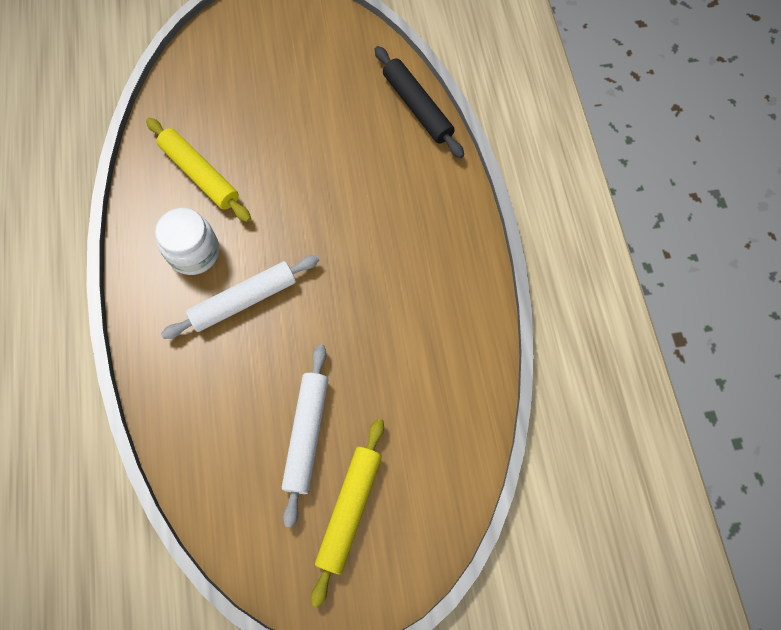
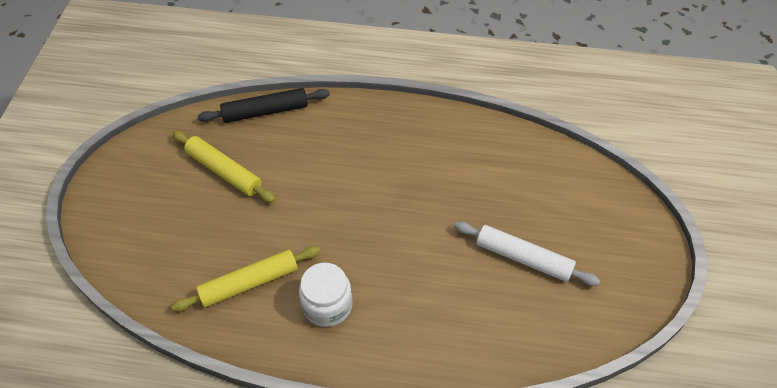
camera: 70 degrees left, 15 degrees down
(244, 300) = (390, 276): white rolling pin -> none
(349, 510) = (591, 244): yellow rolling pin -> yellow rolling pin (224, 171)

